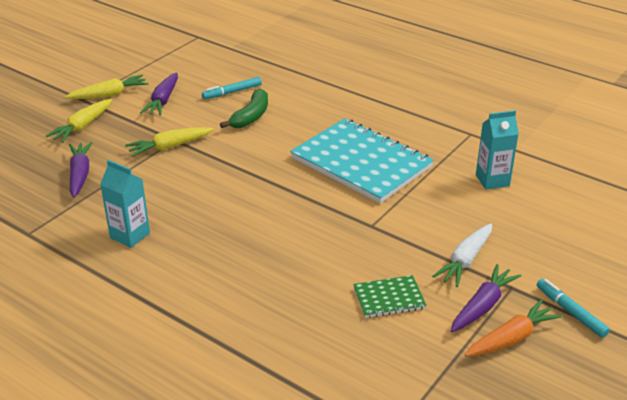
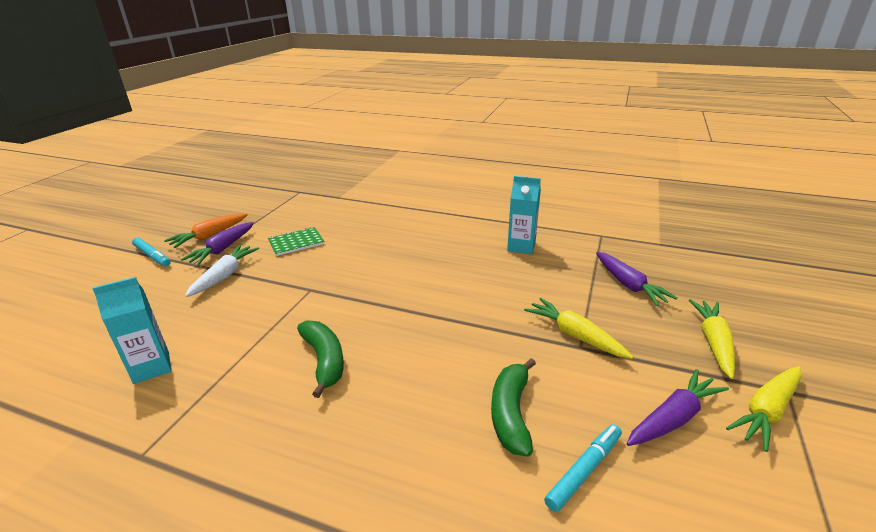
camera: 165 degrees right, 5 degrees down
(163, 100) = (673, 418): purple carrot -> purple carrot turned 60 degrees clockwise
(170, 147) = (575, 335): yellow carrot -> yellow carrot turned 90 degrees counterclockwise
(361, 163) = (324, 360): turquoise notebook -> green banana

